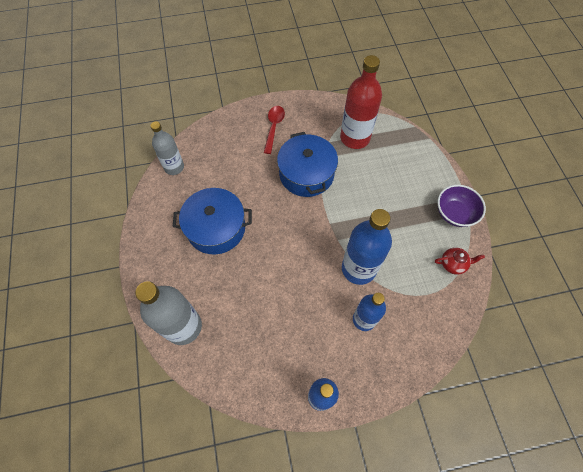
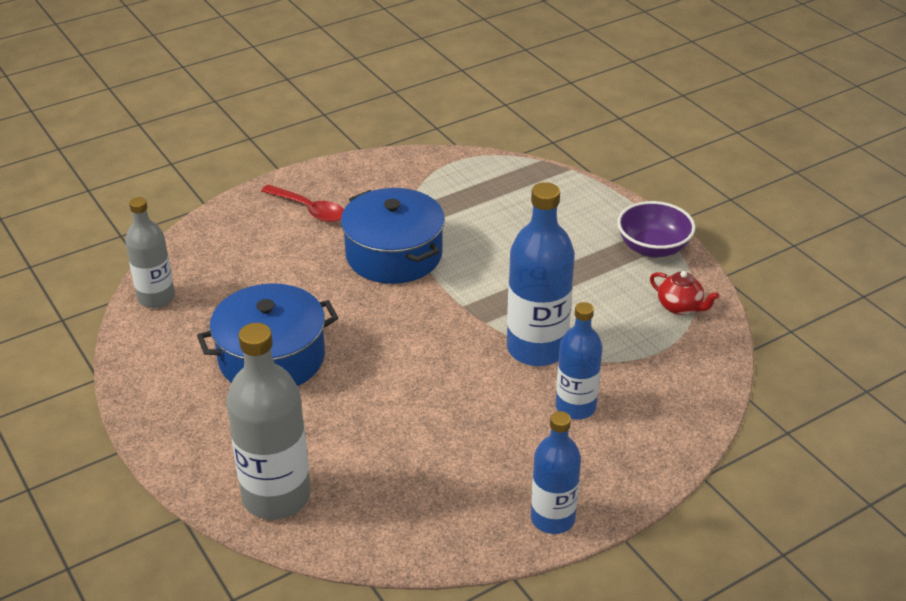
camera: 20 degrees left, 25 degrees down
(274, 127) = (309, 210): red spoon -> red spoon turned 135 degrees clockwise
(355, 138) = (452, 194): red bottle -> none
(453, 264) = (680, 307): red teapot -> red teapot turned 60 degrees clockwise

